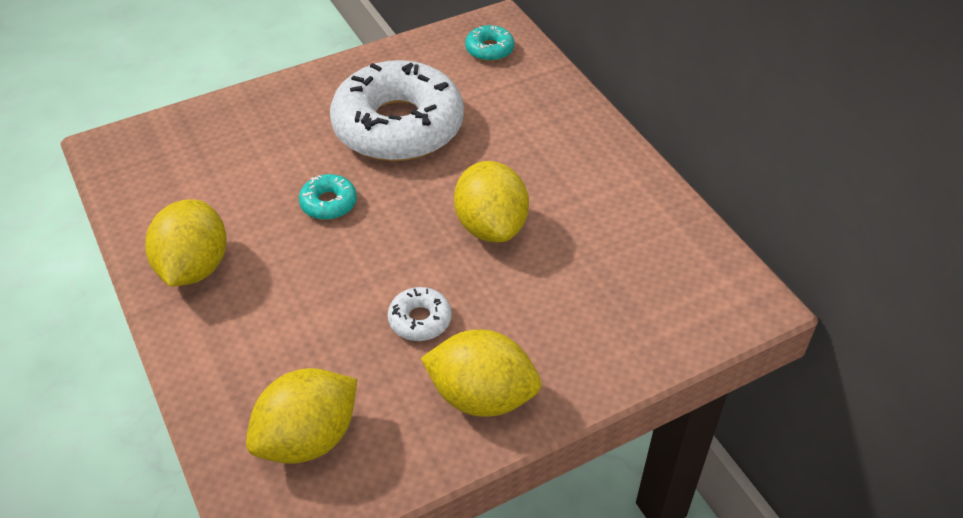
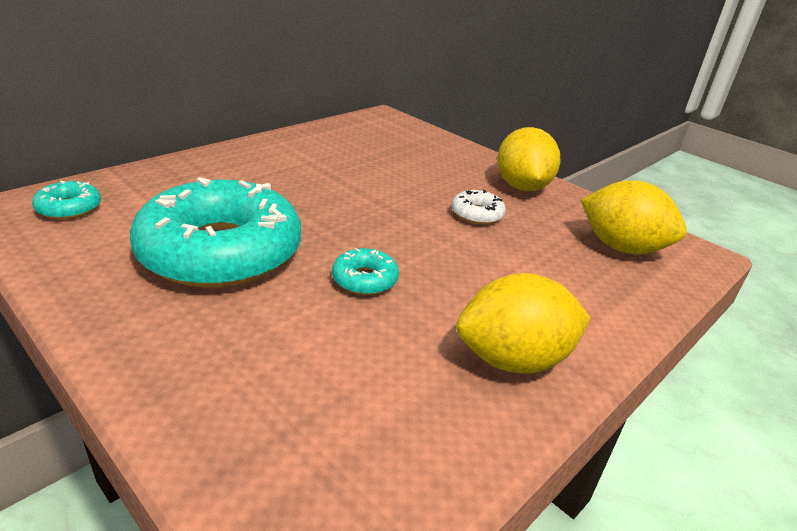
camera: 110 degrees left, 15 degrees down
(398, 126) = (221, 252): white donut -> turquoise donut
(491, 226) = (357, 192): yellow lemon -> none

